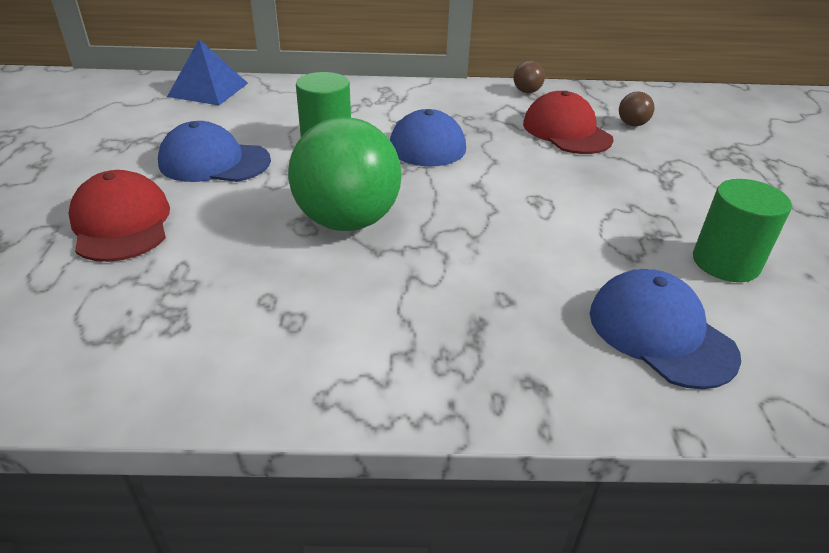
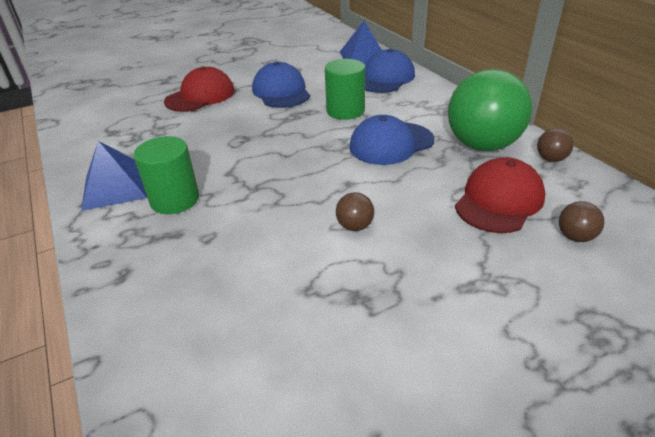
camera: 65 degrees right, 0 degrees up
(308, 359) = (115, 186): none -> blue pyramid
(347, 221) = (254, 152): green ball -> green ball (482, 145)
(553, 204) = (355, 226): none -> brown ball
(660, 333) = (207, 327): blue cap -> blue cap (385, 78)
(725, 262) = (347, 356): green cylinder -> green cylinder (175, 199)

